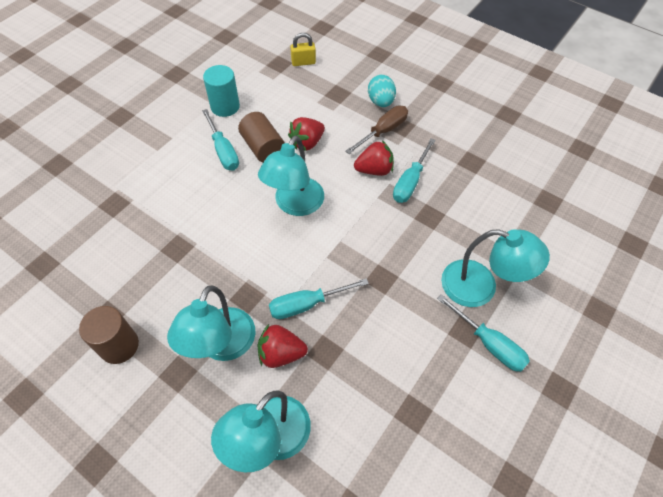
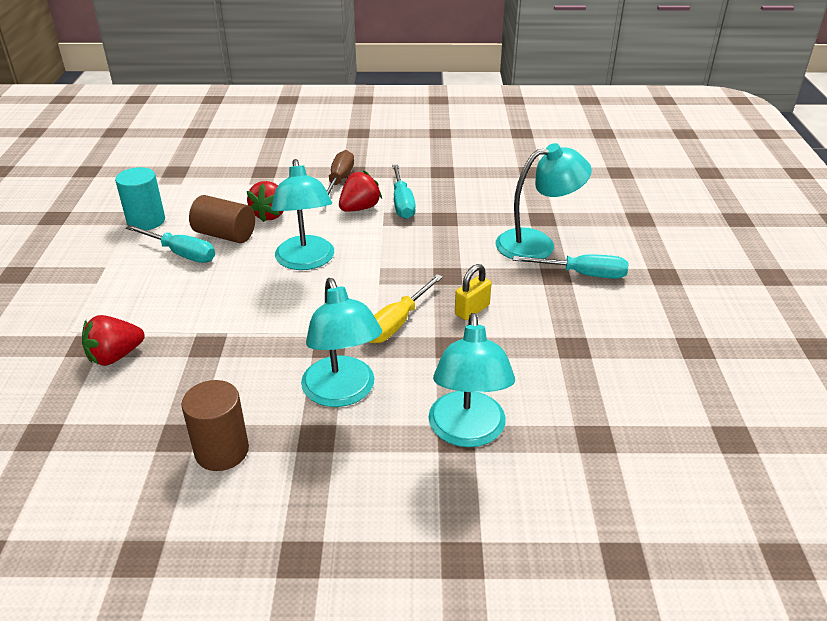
camera: 35 degrees left, 20 degrees down
(281, 353) = (410, 368): red strawberry -> red strawberry (115, 356)
(303, 62) = (202, 162): yellow padlock -> yellow padlock (472, 310)
(307, 304) = (397, 323): turquoise screwdriver -> yellow screwdriver
(380, 102) = (314, 162): turquoise egg -> none

